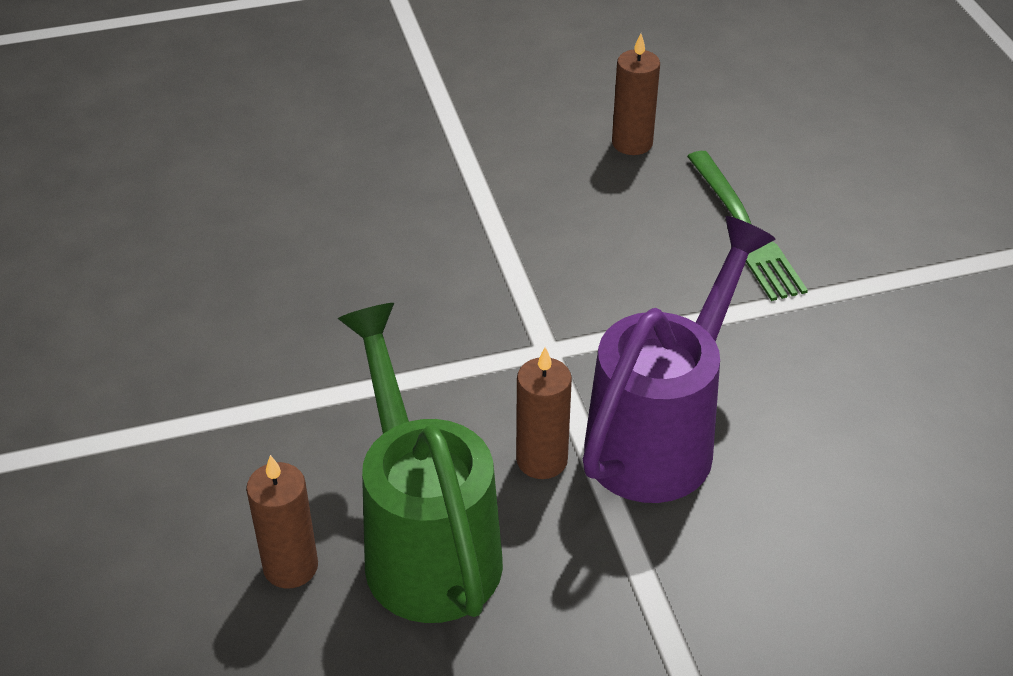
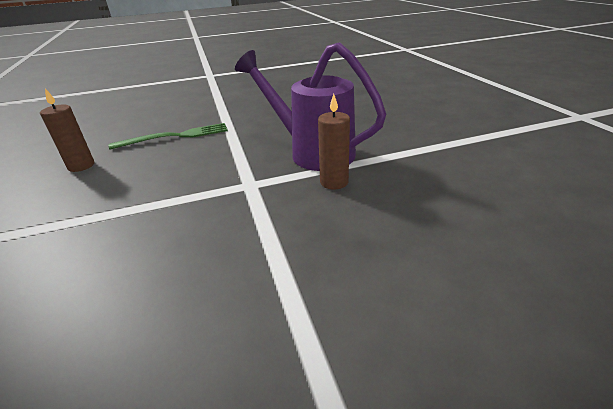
camera: 90 degrees left, 10 degrees down
(290, 566) = (453, 274): brown candle -> none
(425, 542) = (406, 216): green watering can -> none

